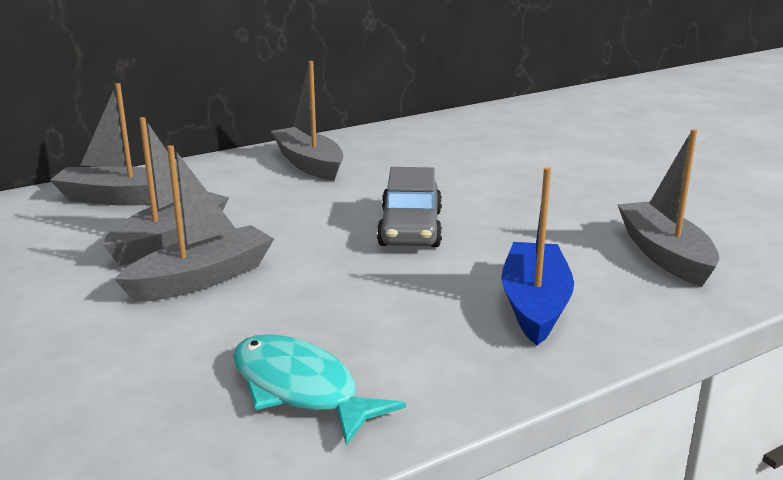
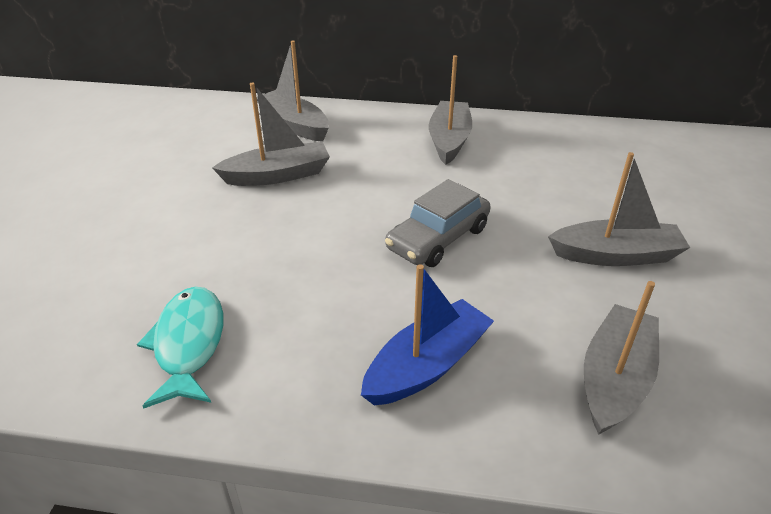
camera: 40 degrees right, 15 degrees up
(201, 279) = (253, 218): grey boat -> grey boat (615, 255)

